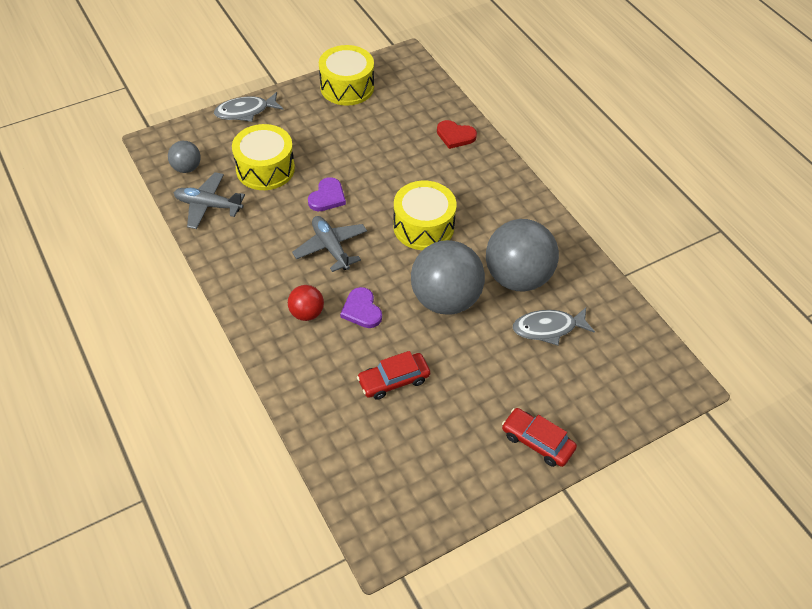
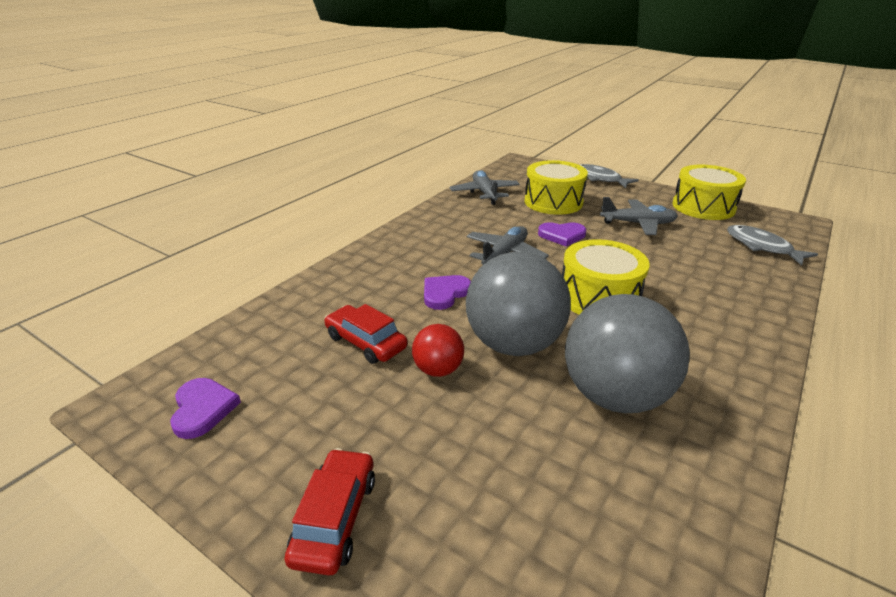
camera: 65 degrees right, 20 degrees down
(186, 168) = (511, 176): grey ball -> none
(306, 313) = (413, 265): red ball -> red ball (438, 370)
(343, 142) = (638, 224): none -> grey plane
(413, 494) = (203, 409): none -> purple heart
(455, 136) = (754, 279): red heart -> none
(548, 328) = (559, 460): grey fish -> grey fish (762, 247)

